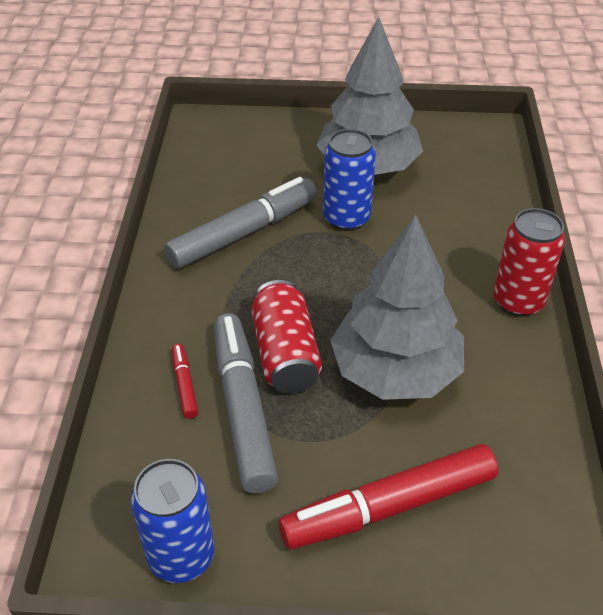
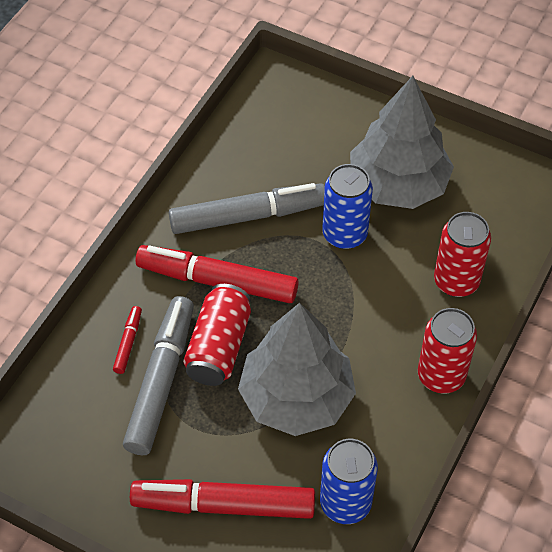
camera: 25 degrees right, 10 degrees up
(181, 556) = (60, 477): blue can -> blue can (345, 503)
(247, 296) = (217, 281): none -> red marker
(473, 222) = (456, 281): none -> red can

